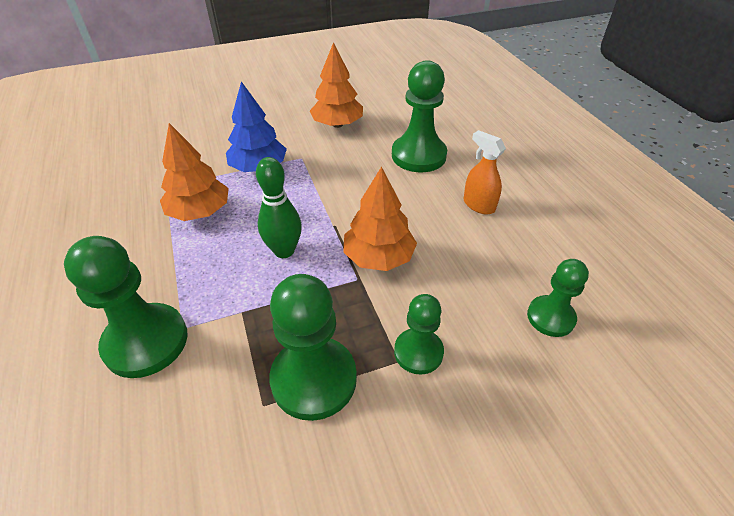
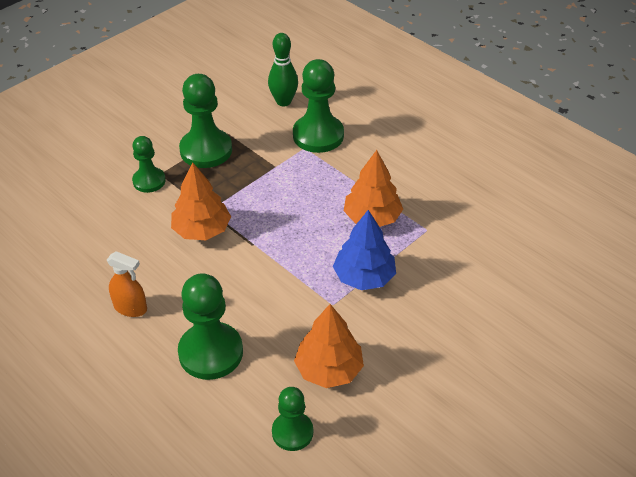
camera: 155 degrees right, 0 degrees up
(284, 251) = (277, 211): green bowling pin -> green bowling pin (283, 102)
(550, 317) = (62, 228): green pawn -> green pawn (292, 432)

